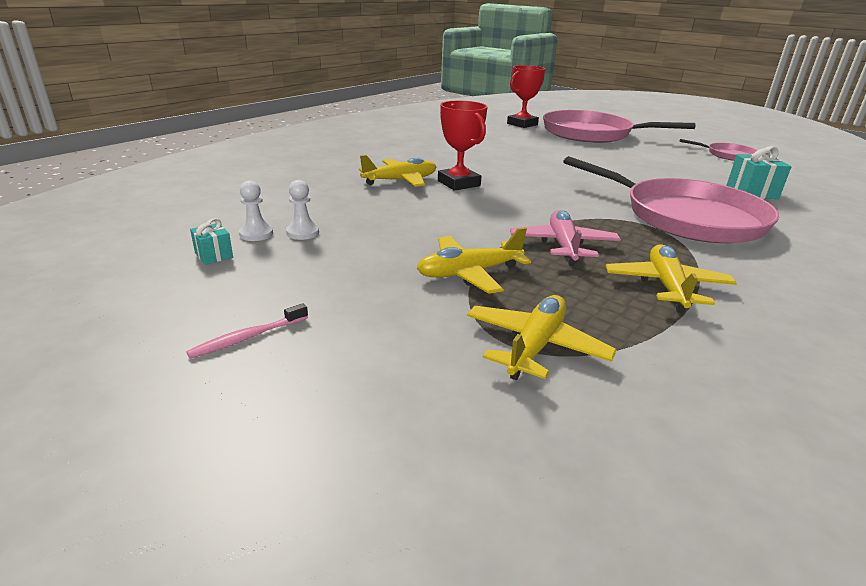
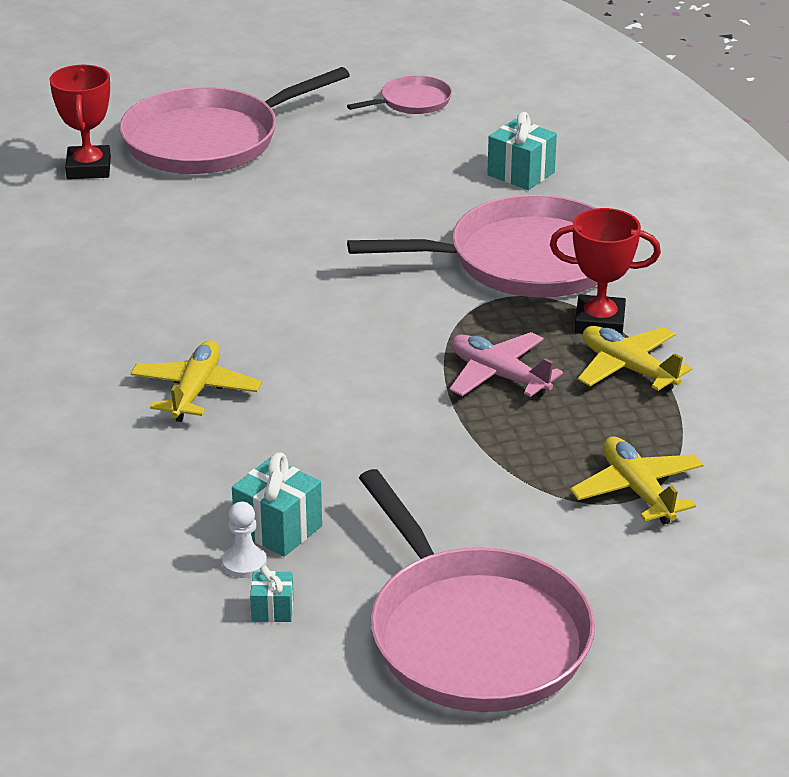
camera: 50 degrees left, 5 degrees up
(248, 337) = (474, 635): pink toothbrush -> pink pan
(302, 233) = (278, 529): white pawn -> turquoise gift
(458, 183) = (259, 352): red trophy -> red trophy (599, 322)
(469, 273) = (490, 462): yellow plane -> none

